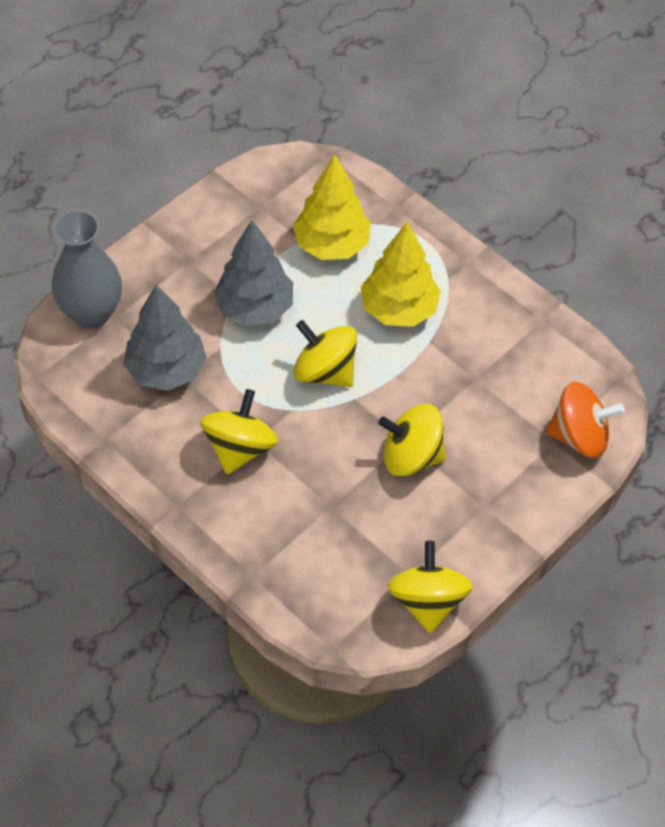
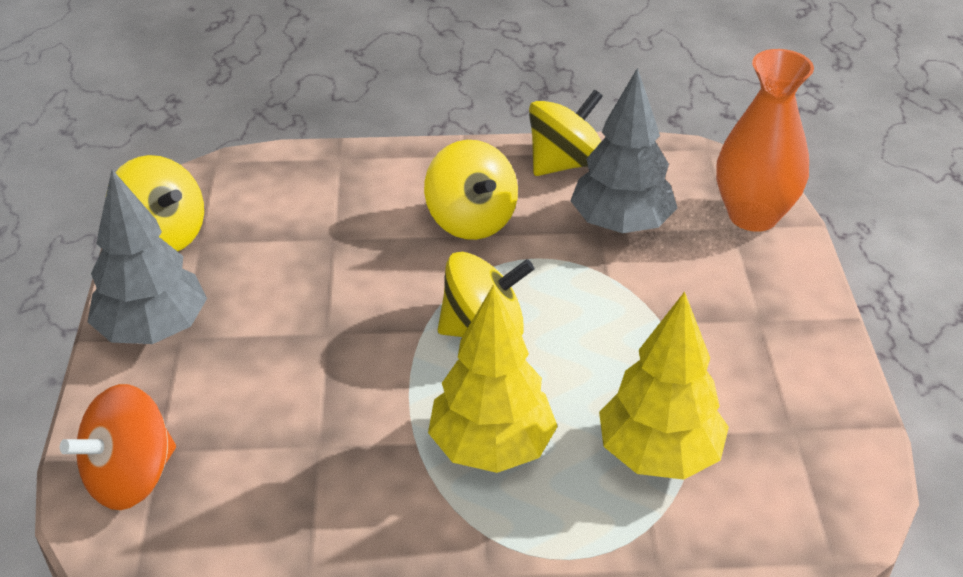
camera: 135 degrees right, 15 degrees down
(91, 313) = (753, 215): grey vase -> orange vase
(254, 308) = (632, 329): grey tree -> grey tree (154, 330)
(411, 456) = (304, 324): yellow spinning top -> yellow spinning top (565, 163)

